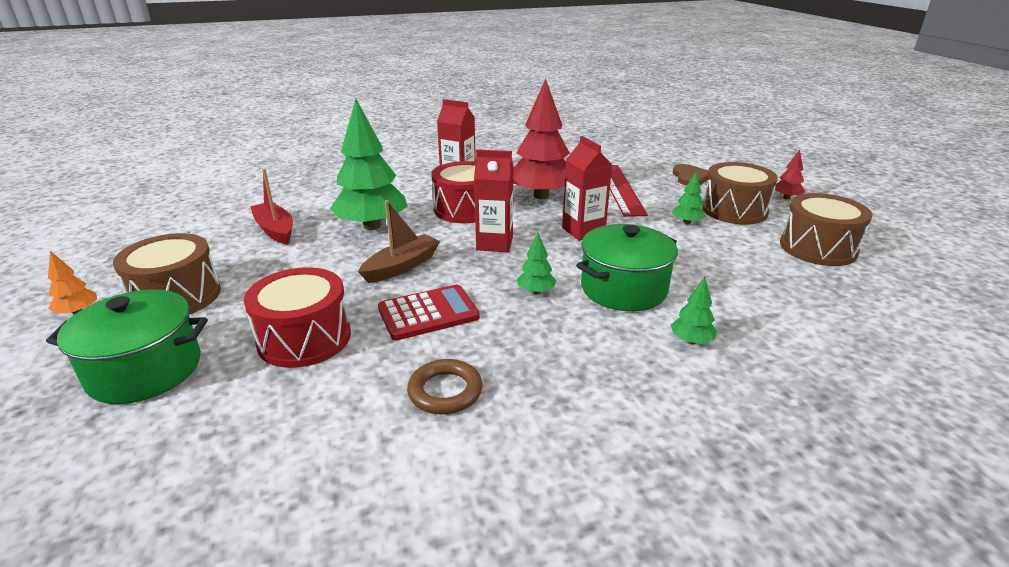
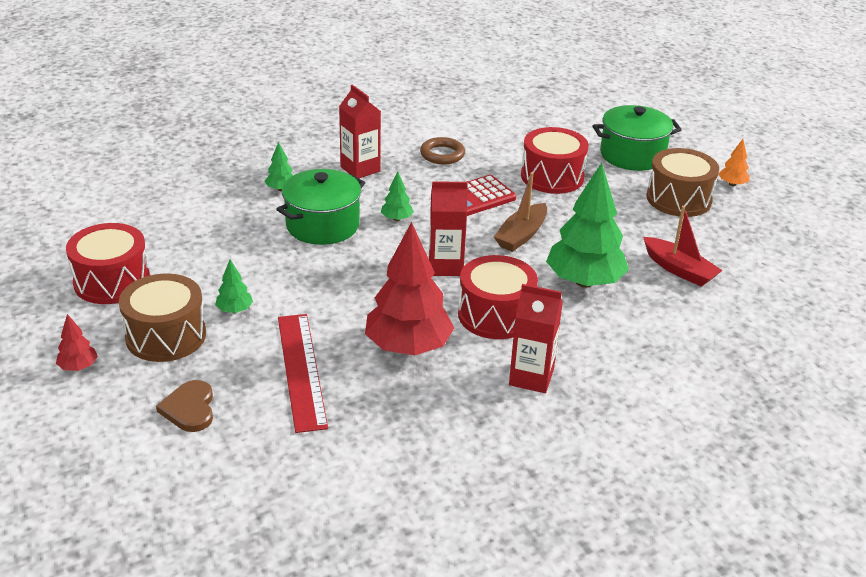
camera: 170 degrees right, 5 degrees up
(583, 231) = (355, 289): red carton -> red carton (360, 169)
(818, 248) = (112, 281): brown drum -> red drum

